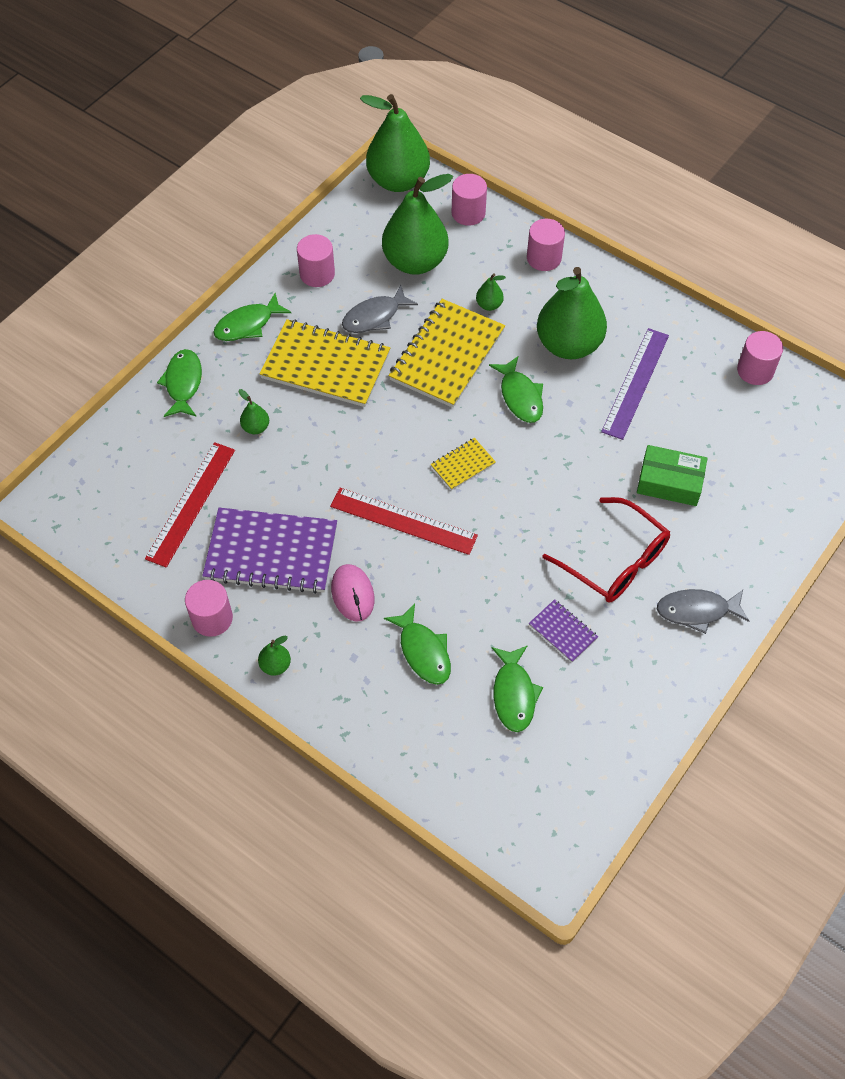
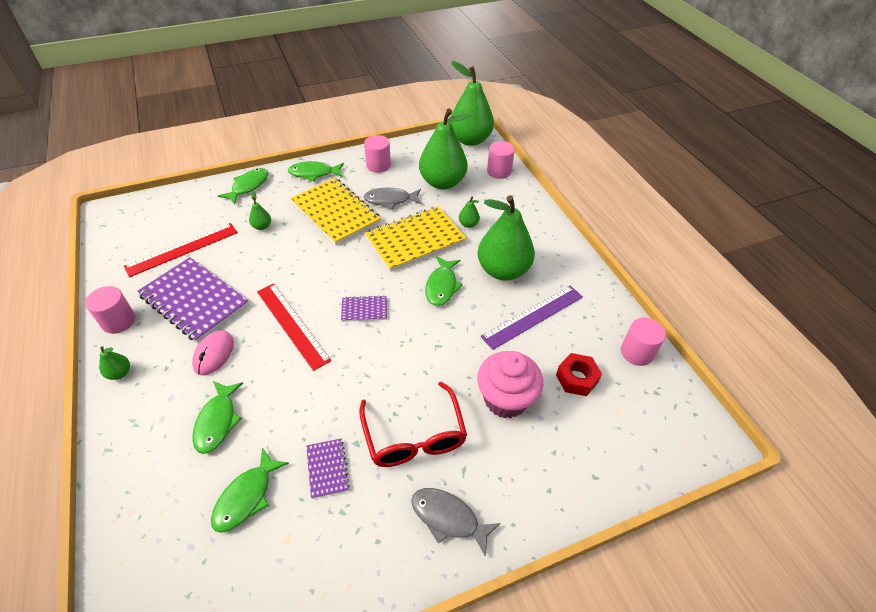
camera: 30 degrees right, 10 degrees down
(463, 465) = (364, 309): yellow notebook -> purple notebook
(544, 258) = (528, 214): pink cylinder -> none
(669, 482) = (505, 399): green box -> pink cupcake
(718, 427) = (576, 378): none -> red nut

